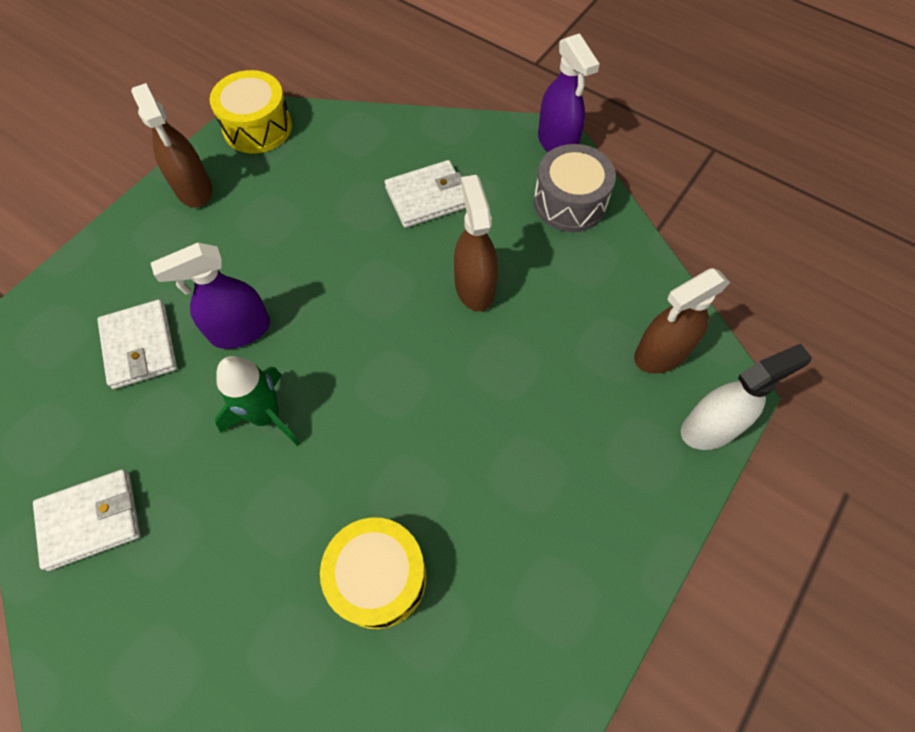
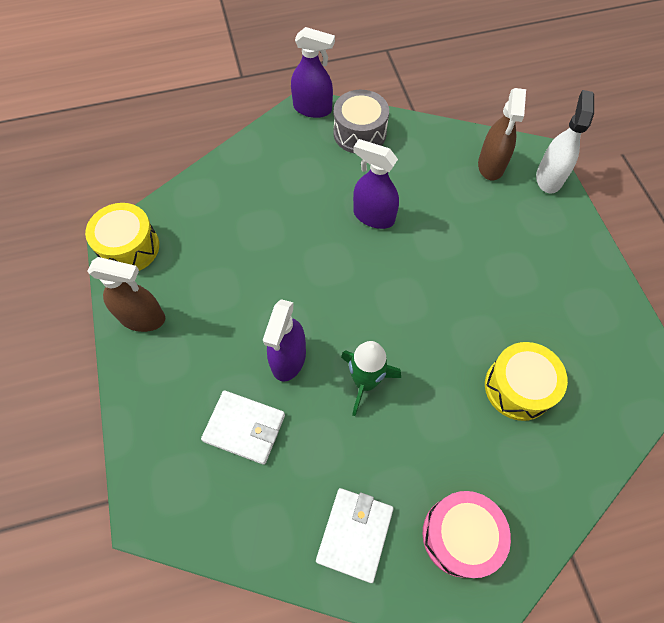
camera: 50 degrees left, 0 degrees up
(152, 628) = (460, 535): none -> pink drum
(427, 197) = (286, 195): white wallet -> none
(474, 287) = (373, 216): brown spray bottle -> purple spray bottle

